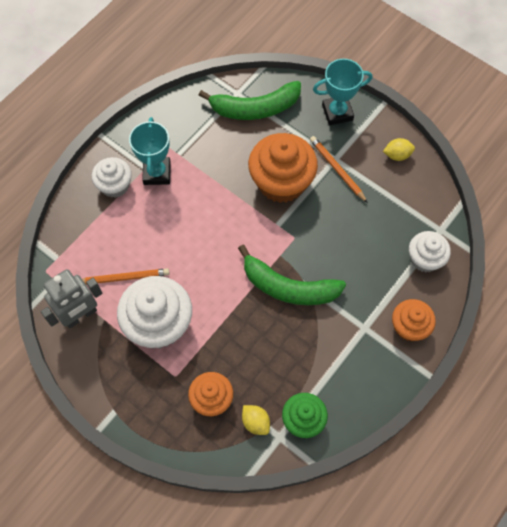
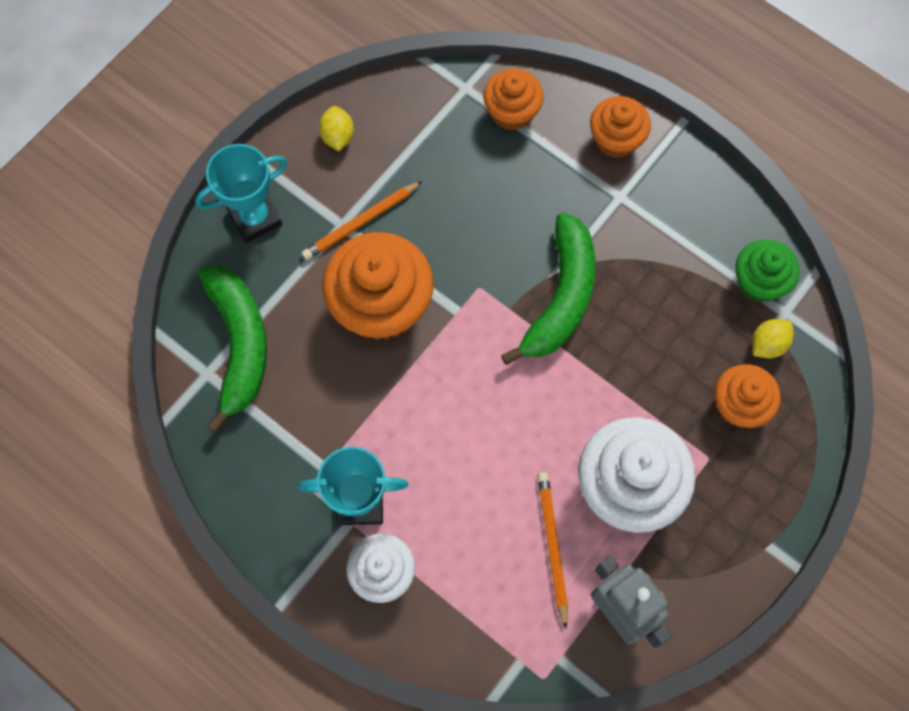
camera: 90 degrees left, 5 degrees up
(337, 112) = (255, 218): turquoise trophy -> turquoise trophy turned 75 degrees clockwise
(425, 259) = (512, 112): white cupcake -> orange cupcake

